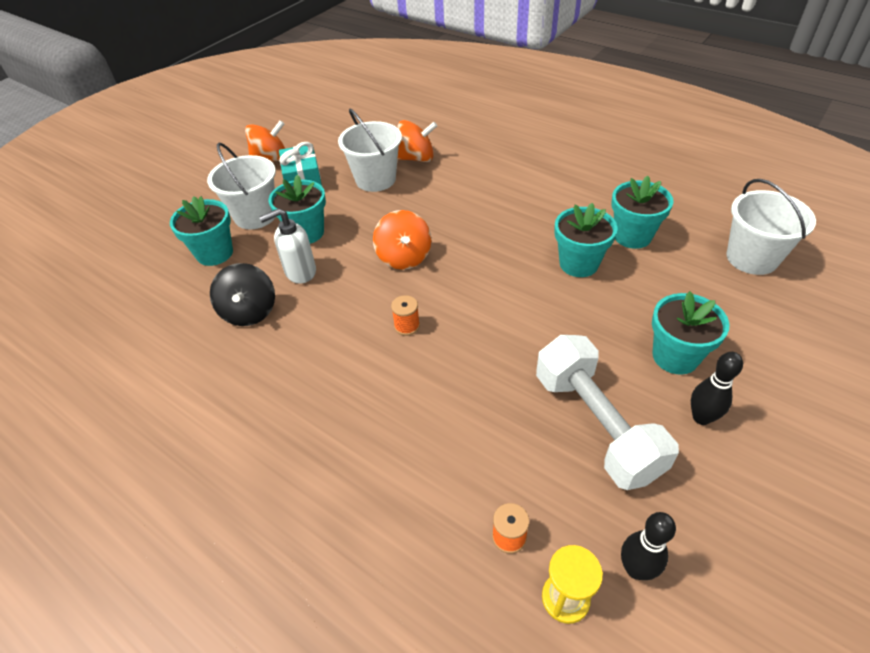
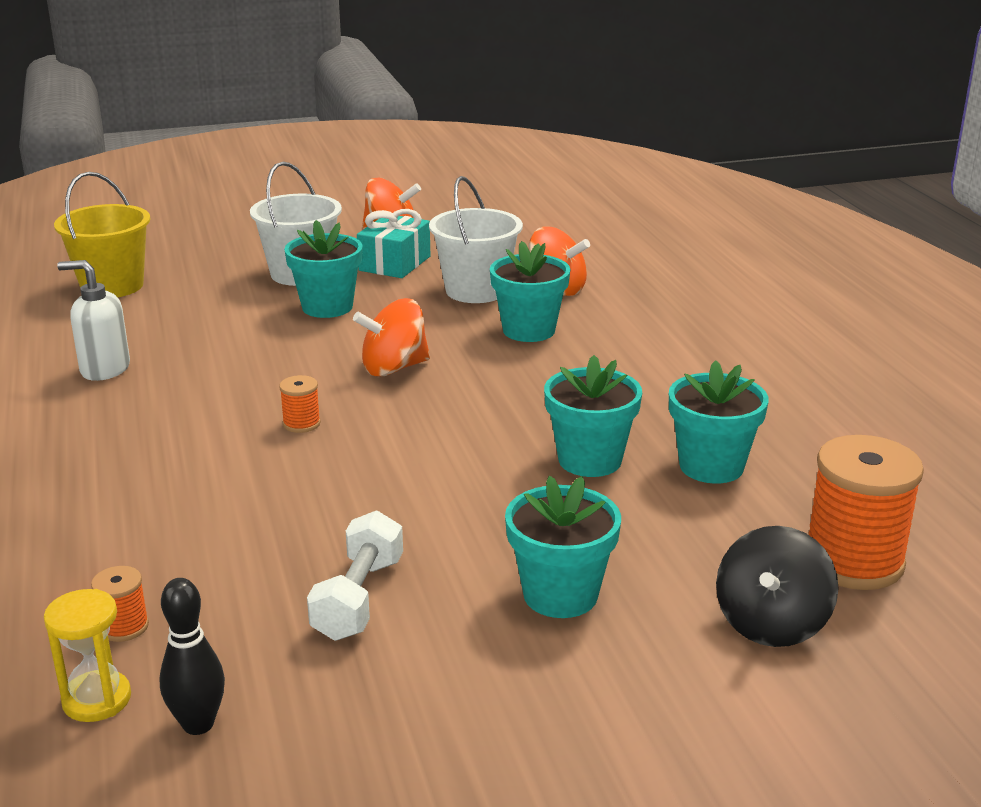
camera: 35 degrees right, 20 degrees down
(137, 287) = (112, 286): none -> yellow bucket
(214, 253) = (216, 288): turquoise flower pot -> turquoise flower pot (529, 330)
(249, 311) = (175, 346): black spinning top -> black spinning top (771, 624)
(300, 272) = (270, 335): white soap dispenser -> white soap dispenser (104, 369)
(404, 257) = (394, 368): orange spinning top -> orange spinning top turned 45 degrees clockwise
(595, 425) = (358, 598): white dumbbell -> white dumbbell, size x0.62
(701, 417) = (493, 660): black bowling pin -> none
(752, 258) = (853, 561): white bucket -> orange spool

